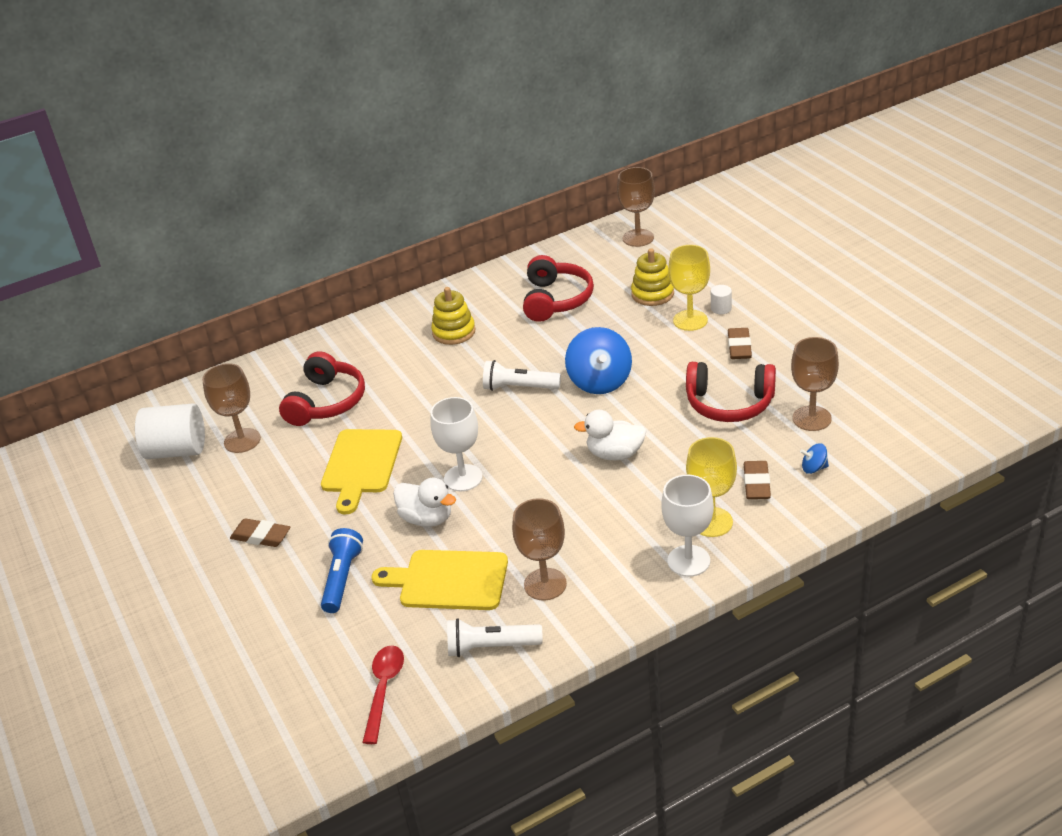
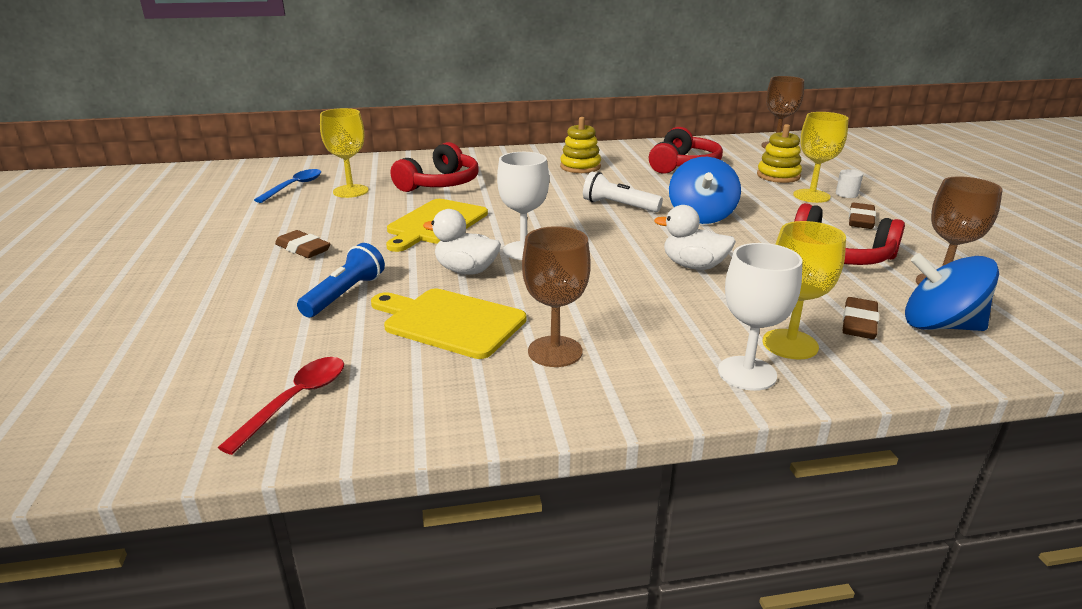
camera: 15 degrees right, 10 degrees down
(177, 450) = (294, 187): white cylinder -> blue spoon
(242, 440) = (350, 191): brown goblet -> yellow goblet
(427, 518) = (466, 270): white duck -> white duck turned 150 degrees clockwise
(491, 647) = (451, 394): white flashlight -> none
(814, 468) = (939, 325): blue spinning top -> blue spinning top, size x2.20

